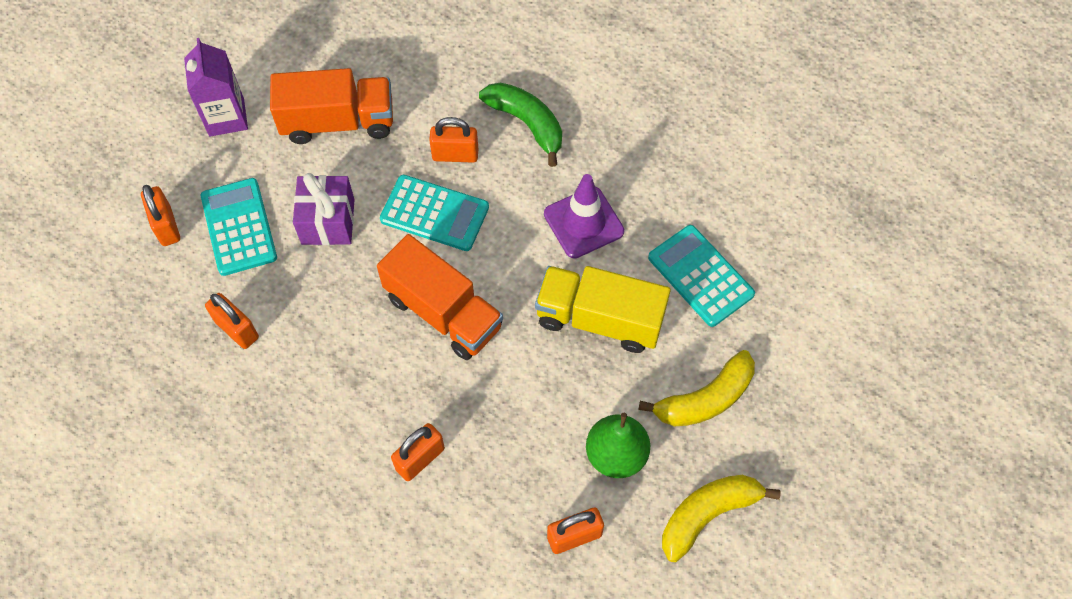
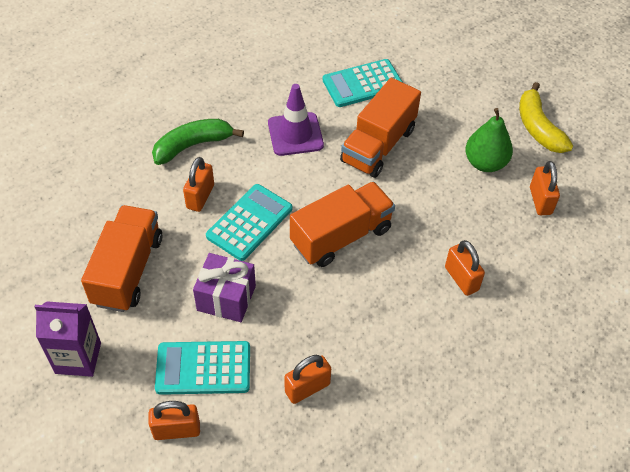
camera: 75 degrees left, 10 degrees down
(599, 319) = (378, 145): yellow truck -> orange truck
(705, 399) = (456, 106): yellow banana -> none

